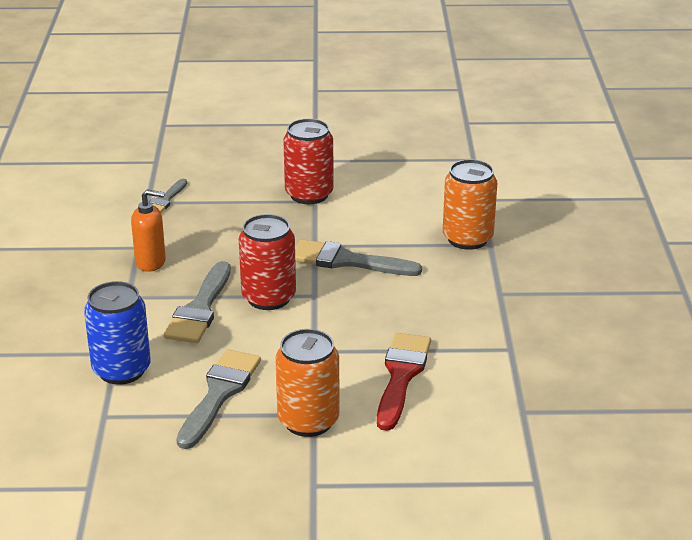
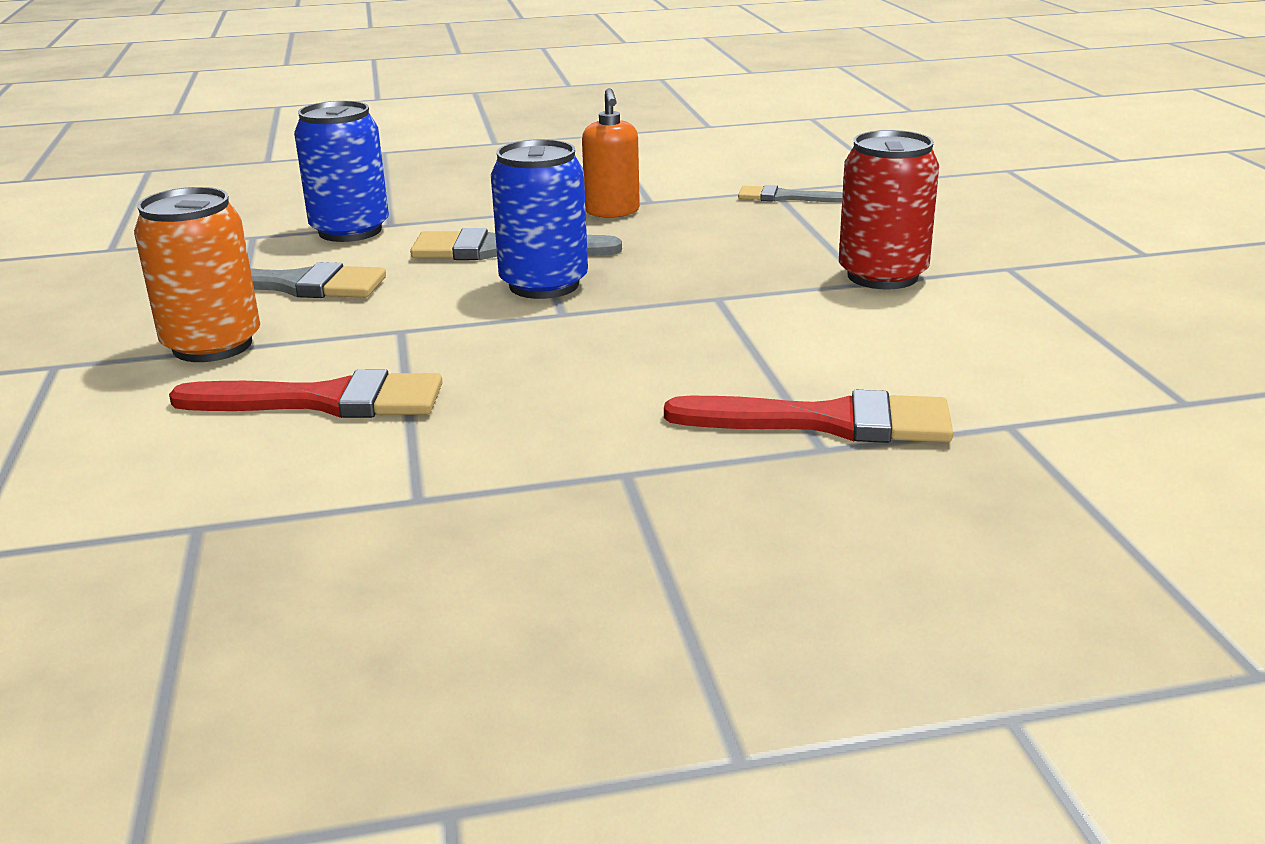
camera: 80 degrees right, 5 degrees down
(268, 298) = (544, 285): red can -> blue can
(347, 261) = (679, 325): grey brush -> none
(467, 238) = (827, 422): orange can -> red brush

